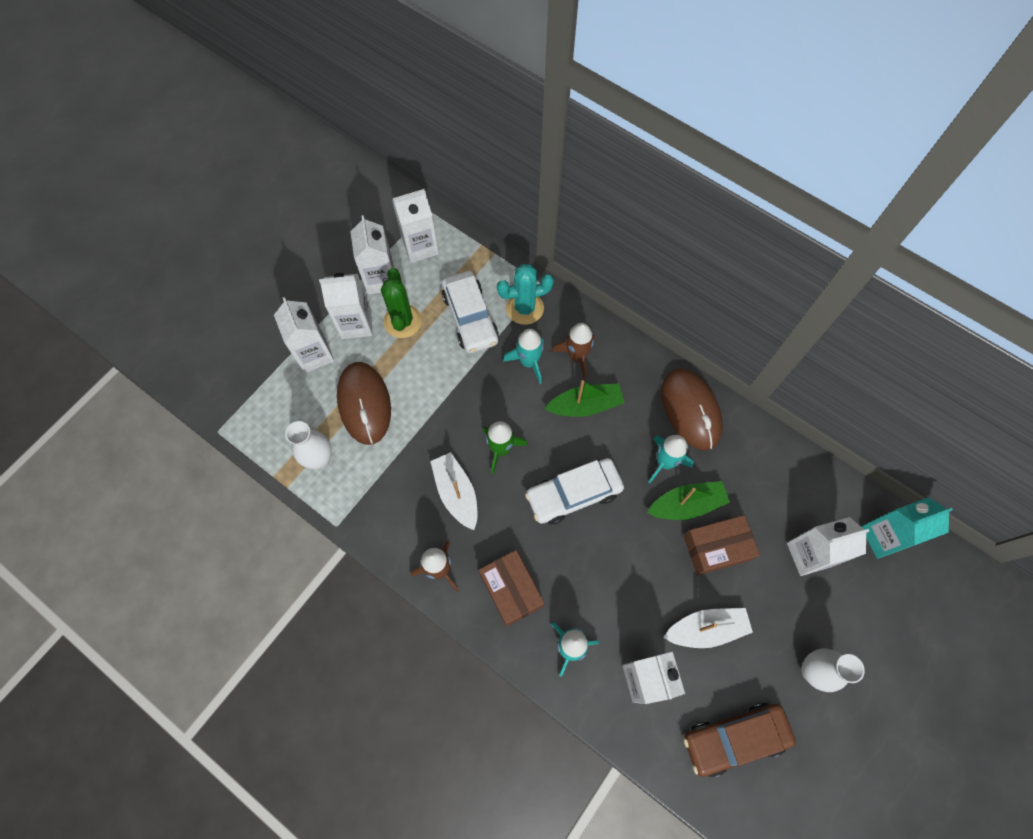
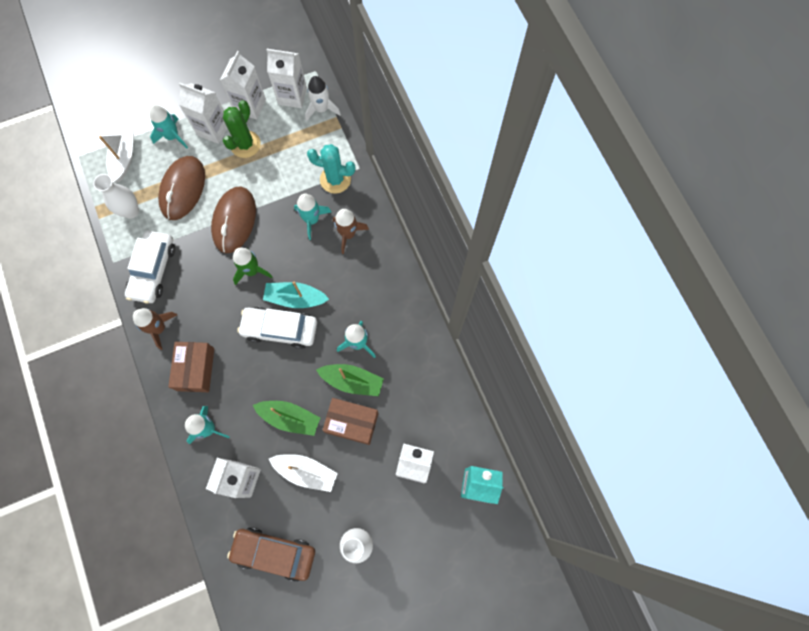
camera: 30 degrees right, 5 degrees up
(314, 354) = (172, 136): white carton -> turquoise rocket
(456, 493) = (203, 284): white boat -> white boat (124, 157)
(461, 245) = (321, 109): none -> white rocket
(470, 318) = (293, 166): white car -> white car (153, 270)
(568, 452) = (295, 298): none -> turquoise boat
(585, 405) = (330, 272): green boat -> green boat (290, 418)
(690, 410) = (402, 317): brown mouse -> brown mouse (234, 221)

